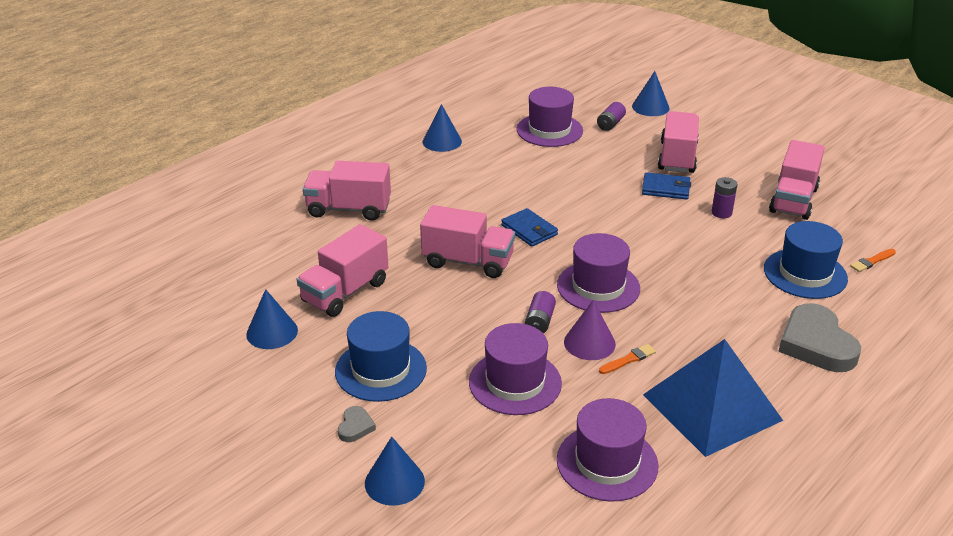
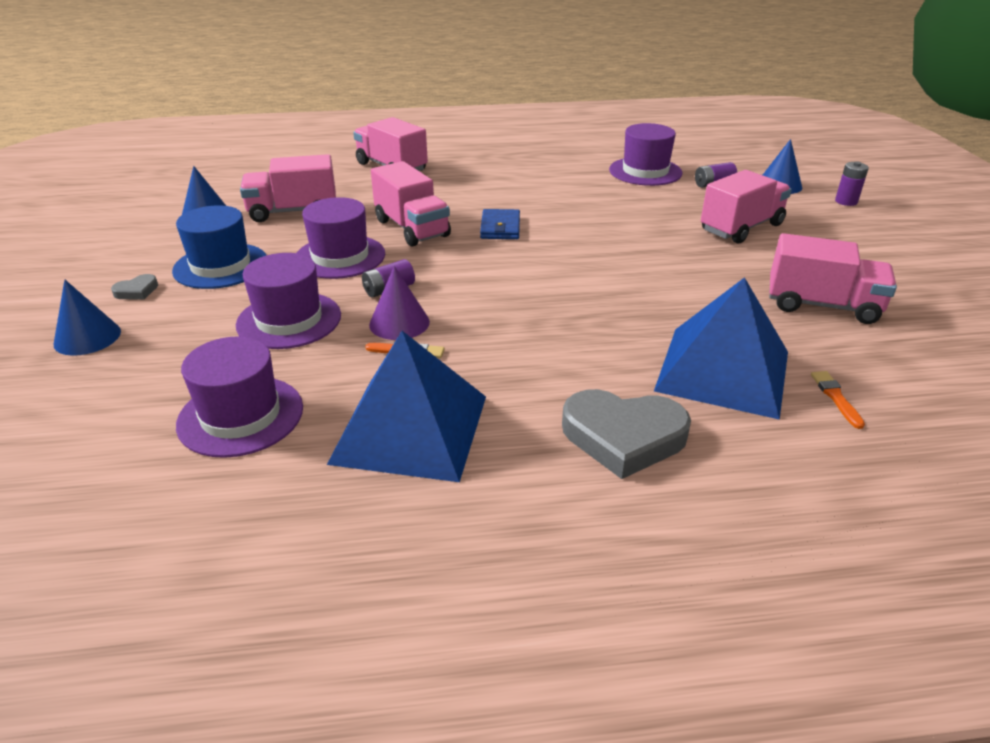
camera: 40 degrees right, 0 degrees up
(442, 141) = (538, 151): blue cone -> none
(598, 287) = (484, 288): purple hat -> purple hat (340, 256)
(666, 189) = (685, 245): blue wallet -> none
(721, 213) = (714, 284): purple battery -> purple battery (846, 201)
(793, 200) = (822, 305): pink truck -> pink truck turned 135 degrees counterclockwise
(805, 274) = (723, 371): blue hat -> blue pyramid
(816, 344) = (623, 437): grey heart -> grey heart turned 105 degrees counterclockwise
(872, 261) = (836, 397): orange brush -> orange brush turned 75 degrees clockwise

